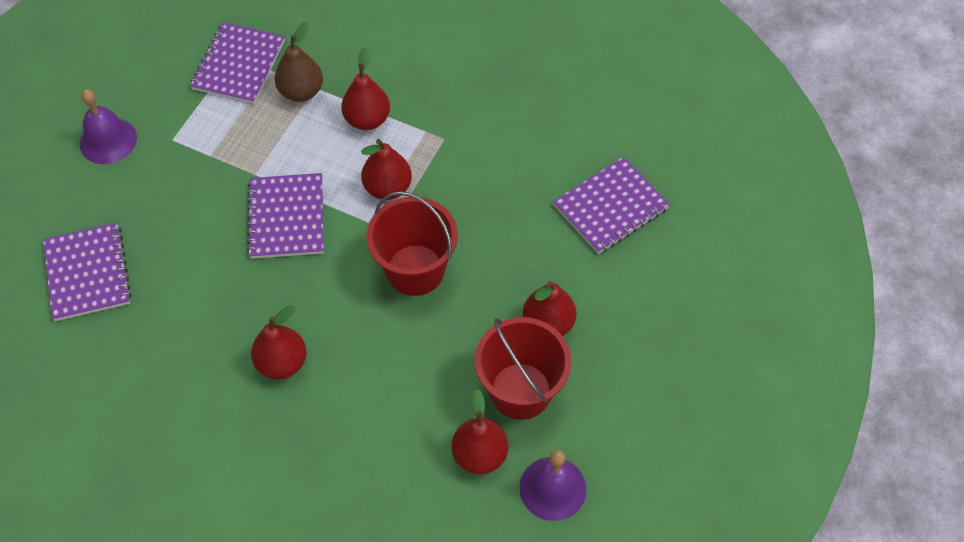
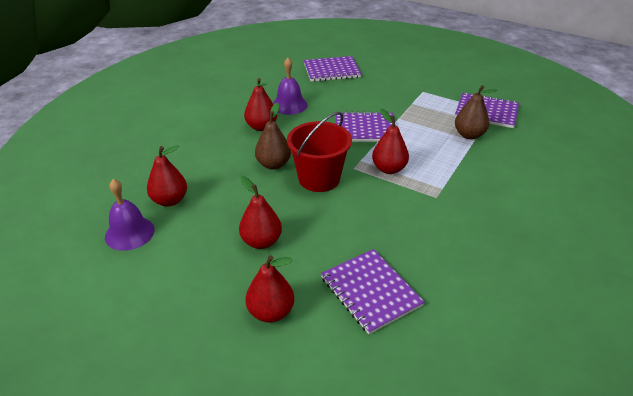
camera: 95 degrees right, 20 degrees down
(108, 140) = (419, 73): purple bell -> purple bell (289, 105)
(367, 119) = (449, 161): red pear -> red pear (271, 312)
(385, 331) = (273, 164): none -> brown pear
(521, 391) = (210, 223): red bucket -> none

